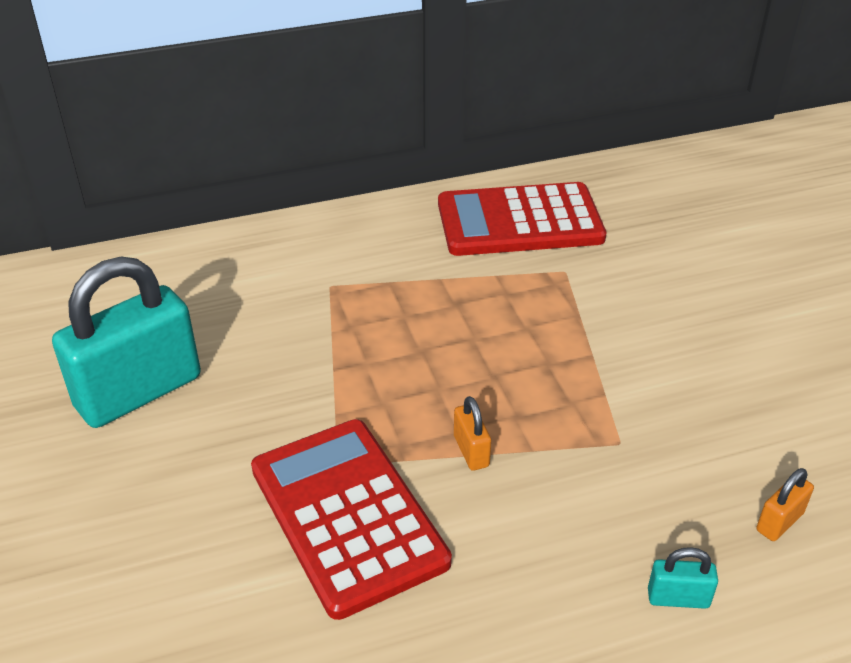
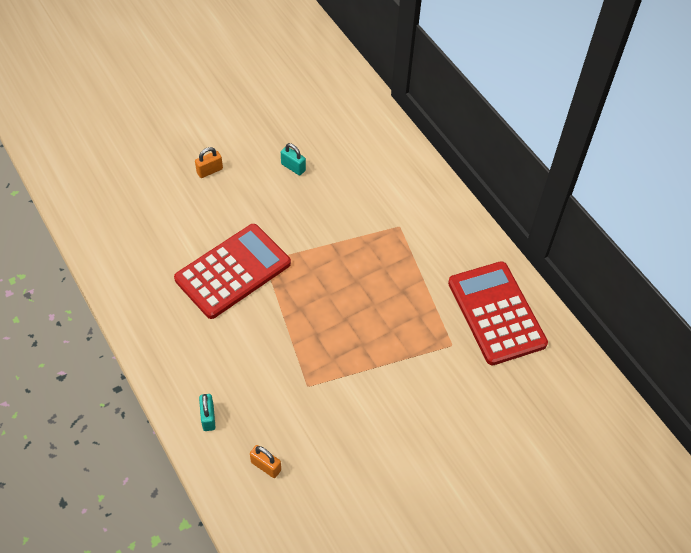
camera: 75 degrees right, 15 degrees up
(139, 392) = (293, 167): turquoise padlock -> turquoise padlock, size x0.41
(471, 451) = (285, 316): orange padlock -> orange padlock (209, 171)

